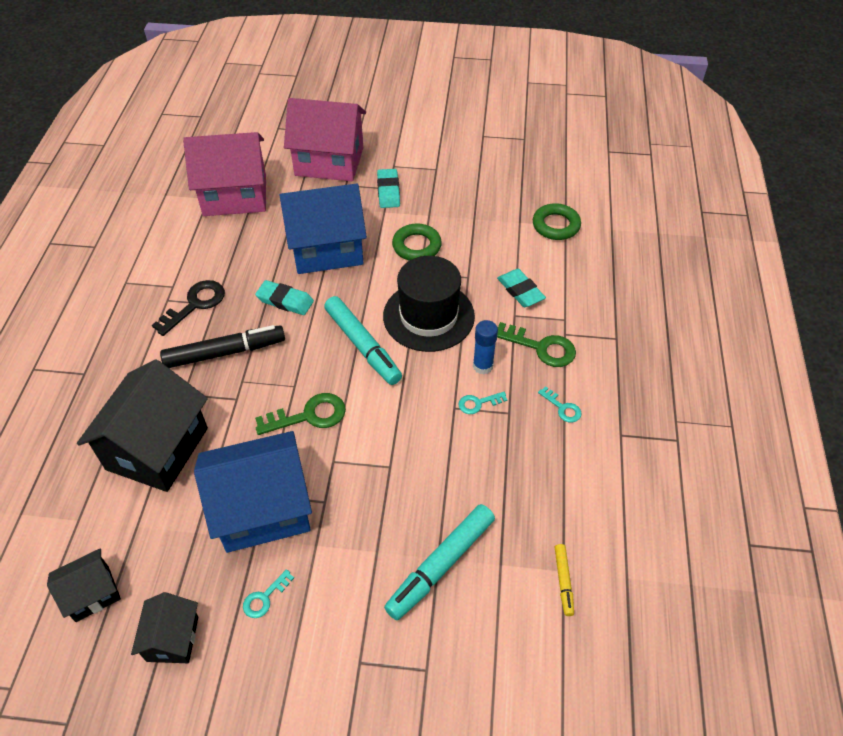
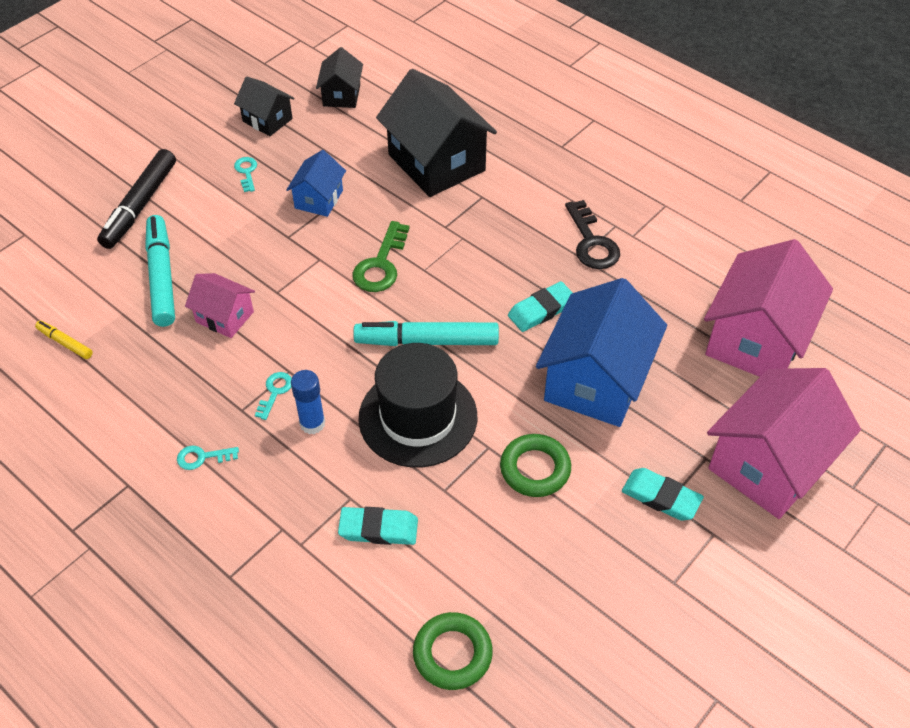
camera: 125 degrees right, 0 degrees up
(225, 352) = (508, 239): black marker -> black marker (140, 206)
(262, 509) = (319, 199): blue house -> blue house, size x0.52
(442, 484) = (225, 317): none -> pink house
(541, 347) = (286, 492): green key -> none

